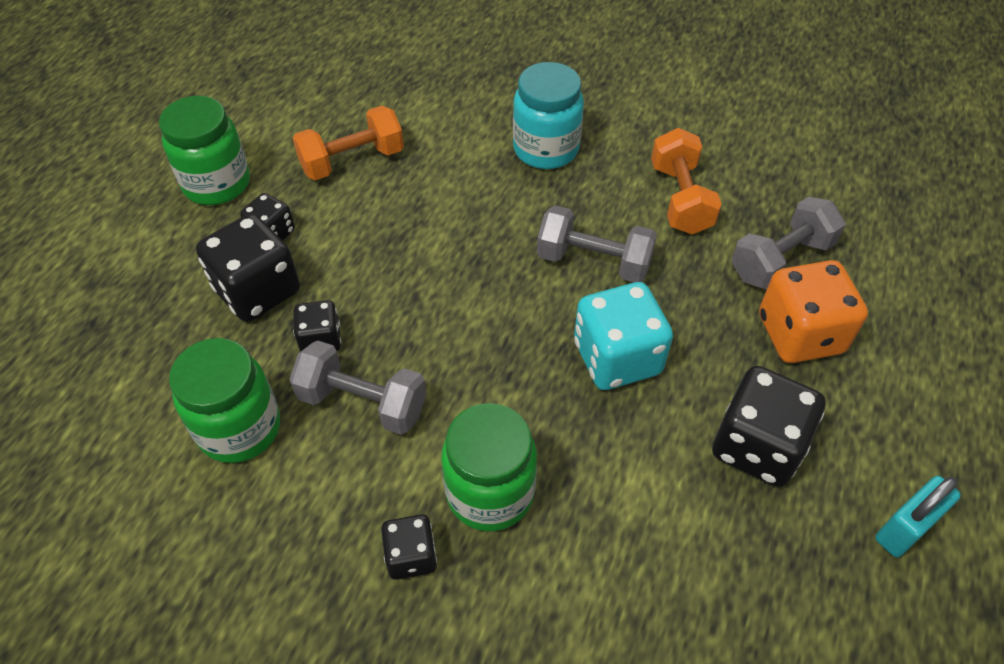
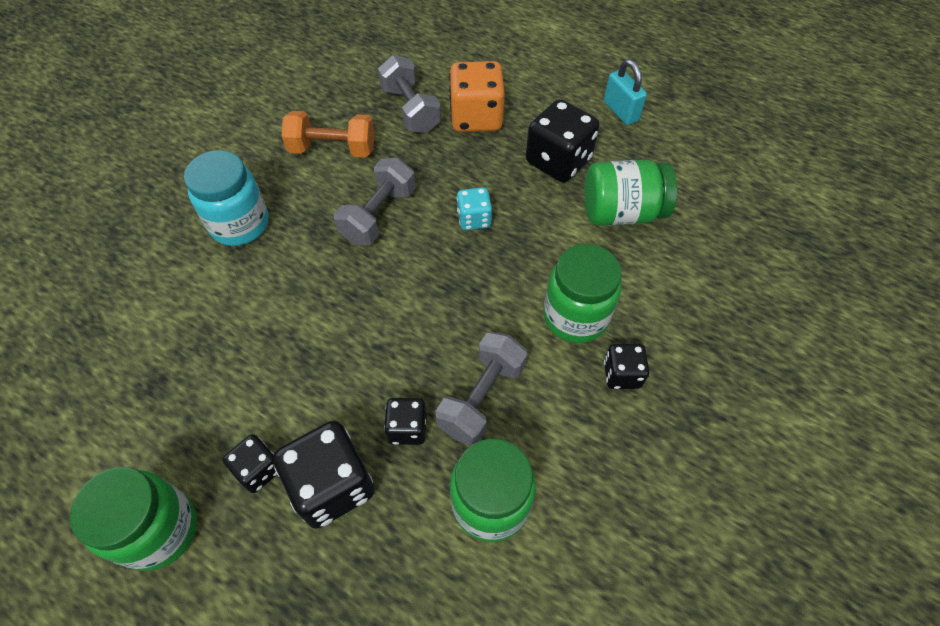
camera: 80 degrees left, 5 degrees up
(352, 161) = (184, 385): orange dumbbell -> none
(617, 358) = (474, 219): turquoise dice -> turquoise dice, size x0.55
(686, 541) = (621, 212): none -> green jar

